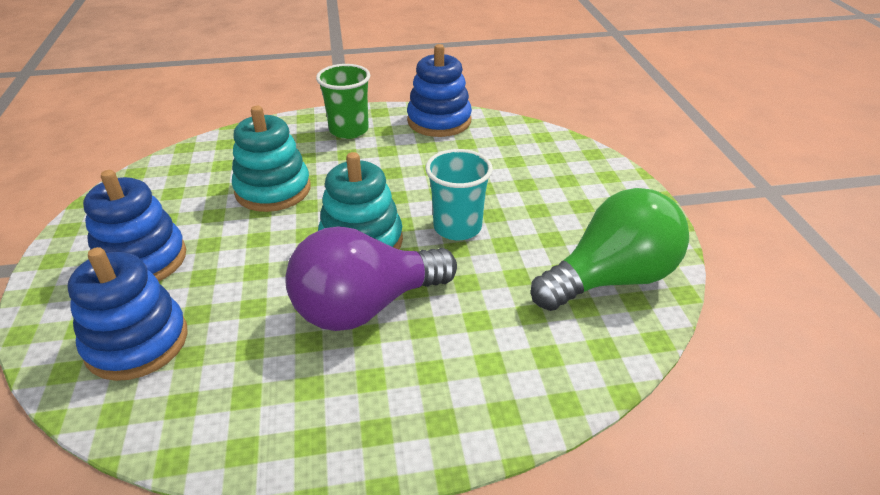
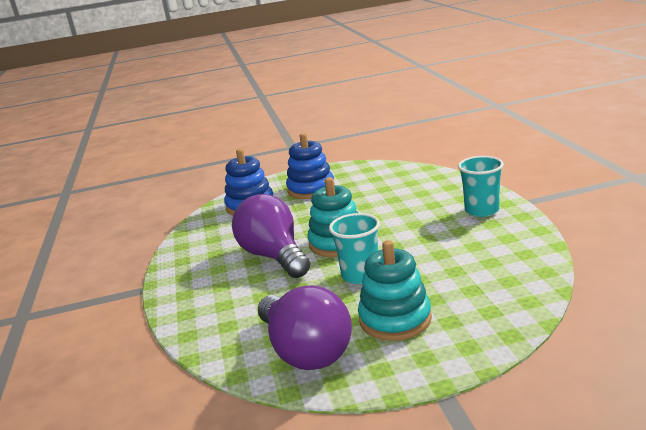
camera: 90 degrees right, 15 degrees down
(273, 190) = (387, 204): turquoise stacking toy -> turquoise stacking toy (395, 319)
(349, 130) = (481, 210): green cup -> turquoise cup
(439, 121) = (523, 244): blue stacking toy -> none
(611, 279) = (305, 351): green light bulb -> purple light bulb

